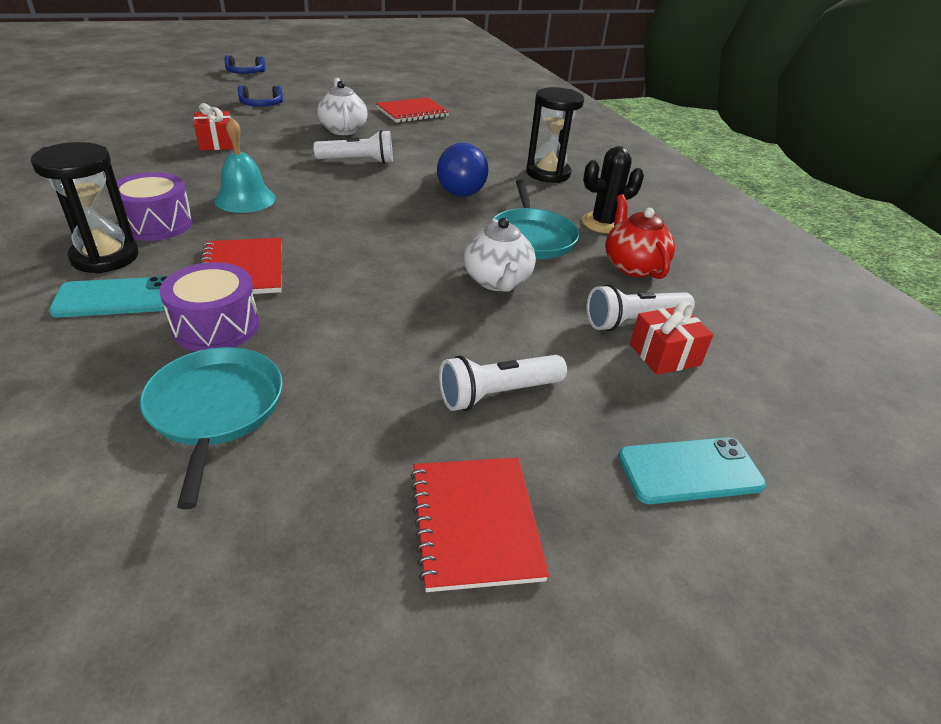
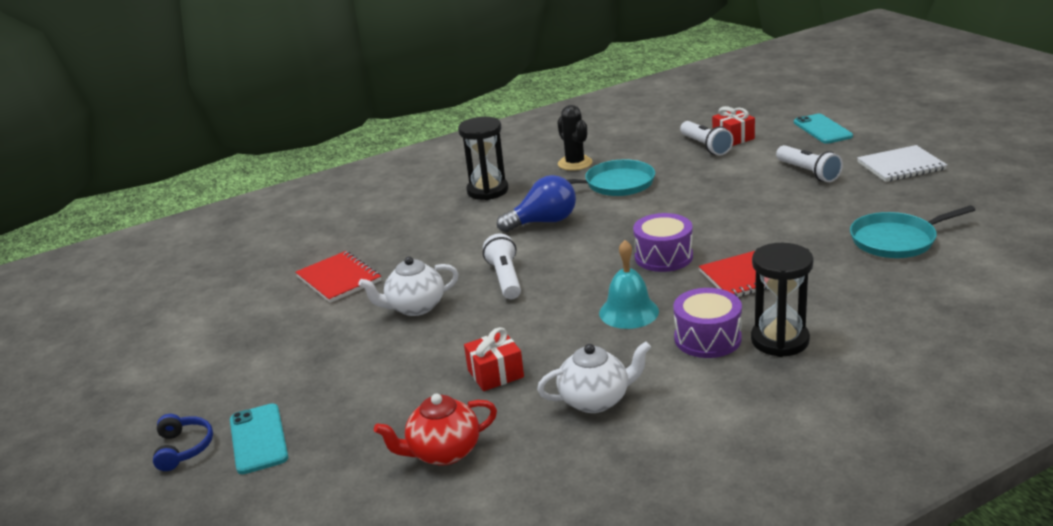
camera: 90 degrees left, 10 degrees down
(116, 298) = (828, 312): turquoise phone -> turquoise phone (258, 439)
(216, 326) = (824, 264): purple drum -> purple drum (663, 257)
(261, 105) = (342, 386): blue headphones -> none
(474, 523) = (901, 166): red notebook -> white notebook
(497, 281) = (690, 187): white teapot -> white teapot (596, 400)
(633, 266) = (635, 150): red teapot -> red teapot (443, 452)

